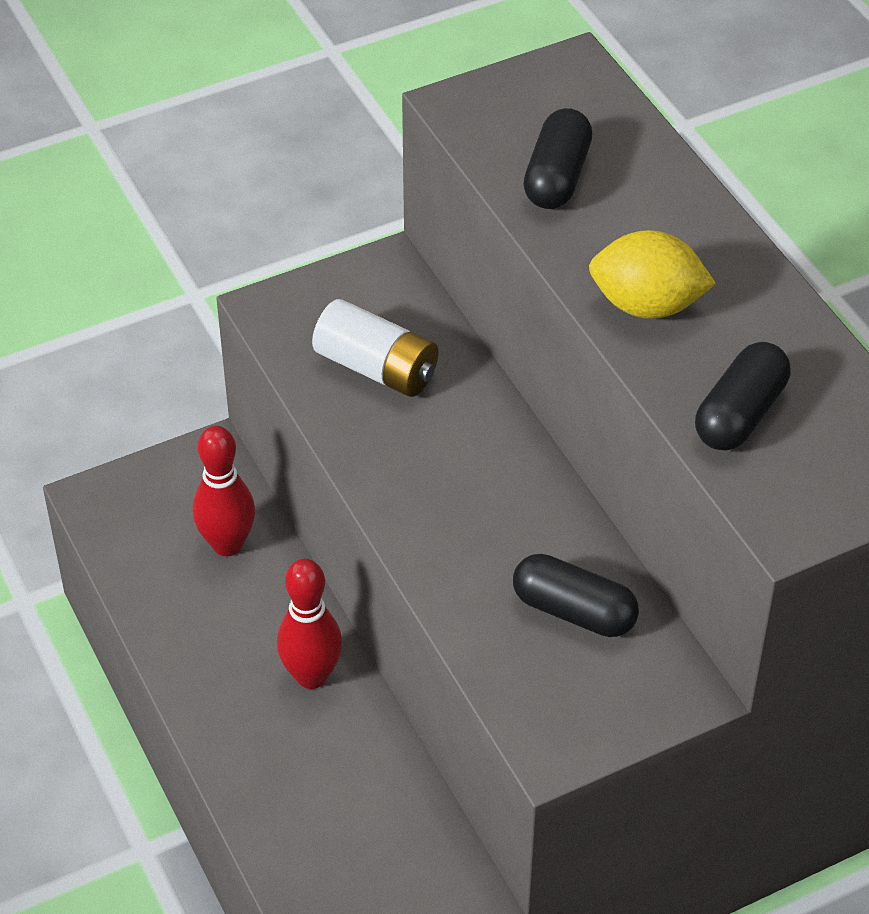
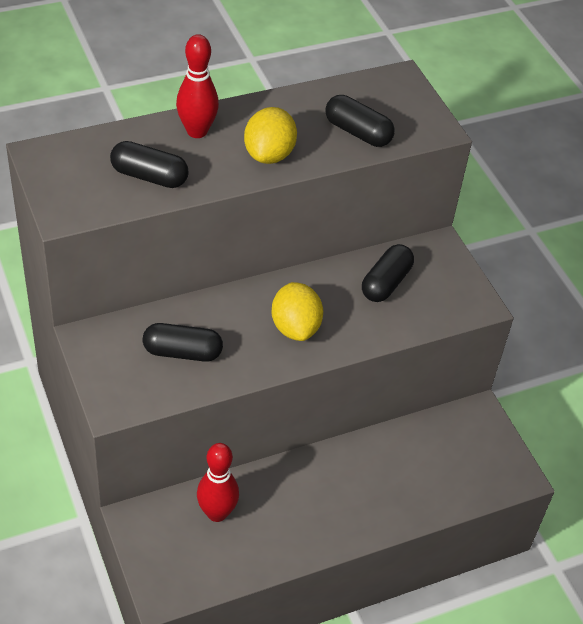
camera: 90 degrees left, 0 degrees up
(311, 676) = (328, 473): red bowling pin -> red bowling pin (197, 131)
(376, 368) = (182, 352): white battery -> black capsule
(449, 495) = (295, 327): none -> yellow lemon

